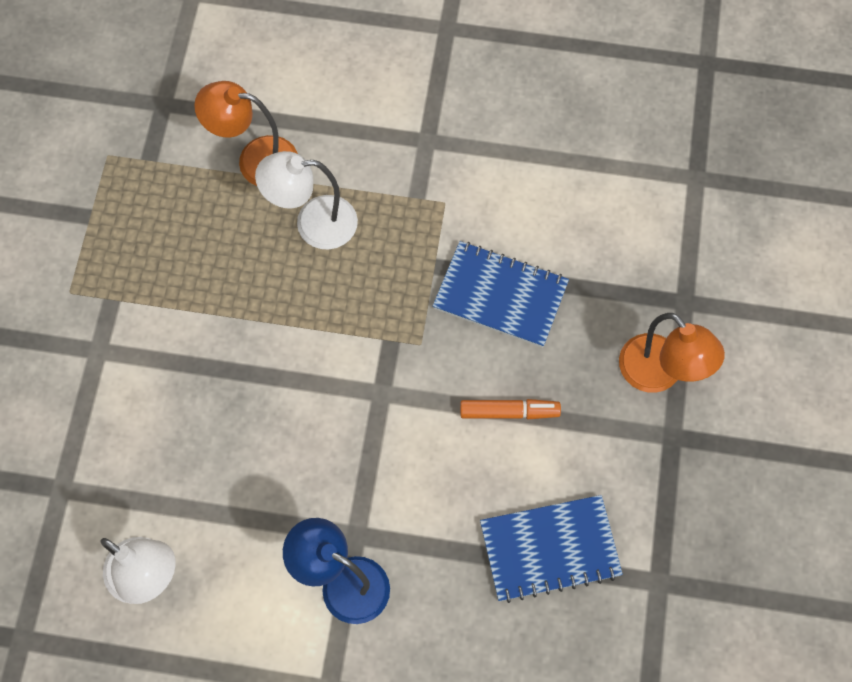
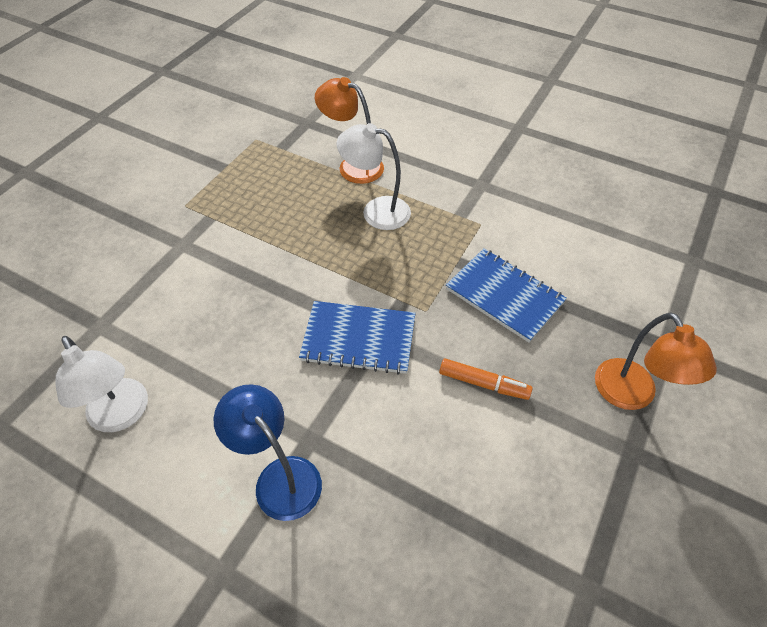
camera: 20 degrees right, 15 degrees down
(549, 549) = (484, 515): blue notebook -> blue notebook (359, 339)

